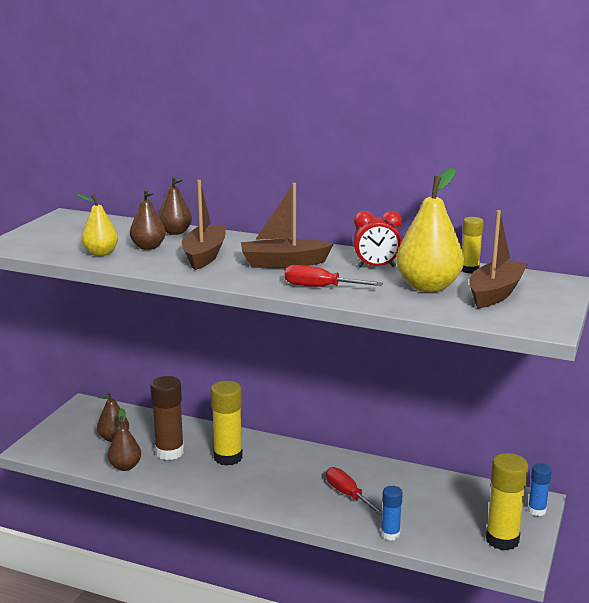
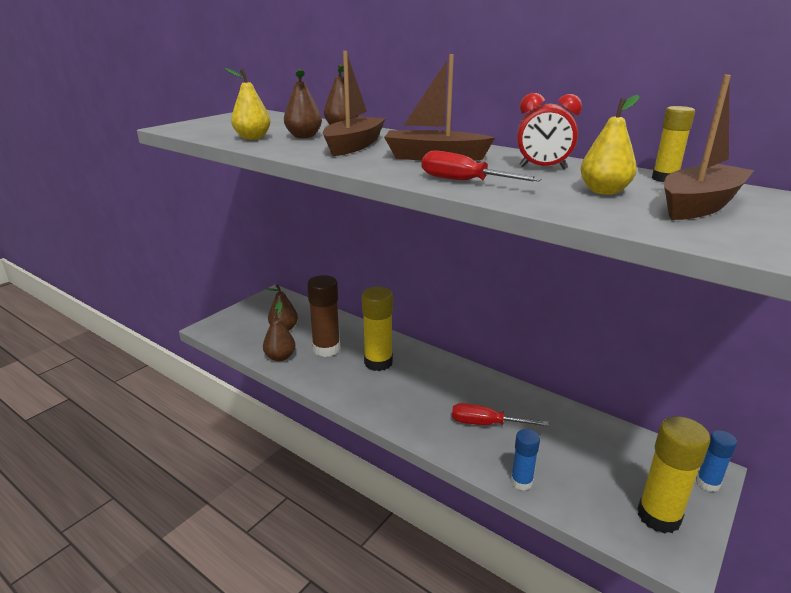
camera: 15 degrees right, 5 degrees up
(348, 495) = (486, 424): red screwdriver -> red screwdriver turned 60 degrees counterclockwise
(428, 287) = (604, 191): yellow pear -> yellow pear, size x0.59

